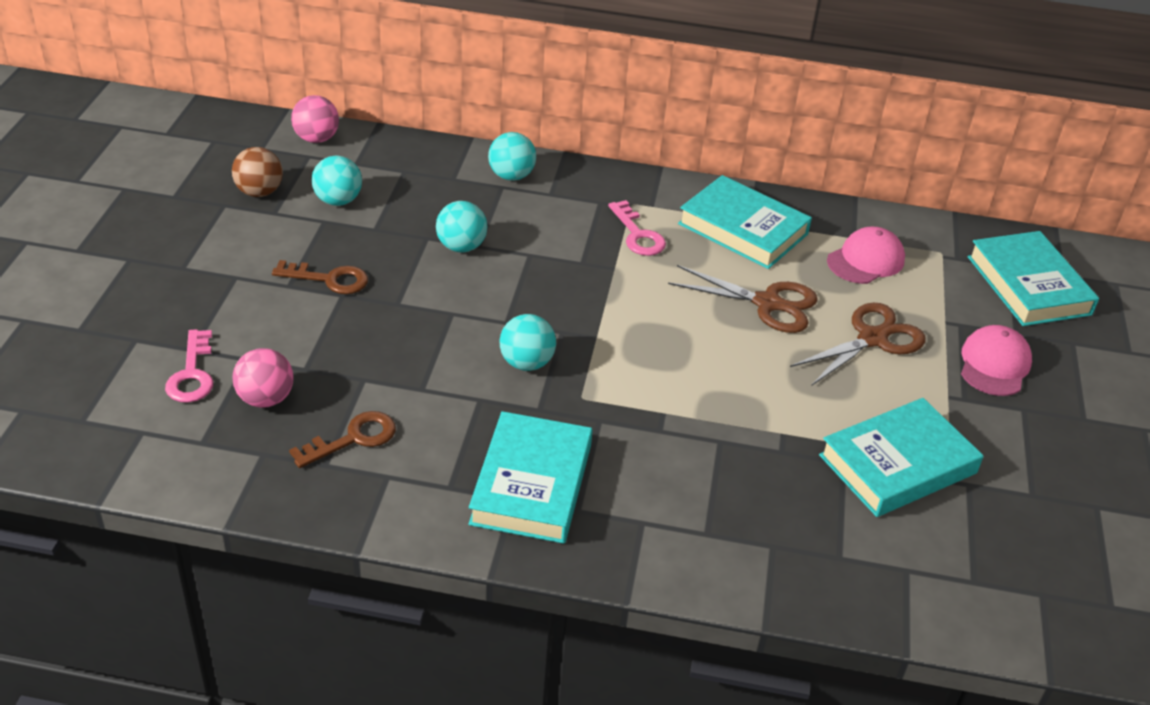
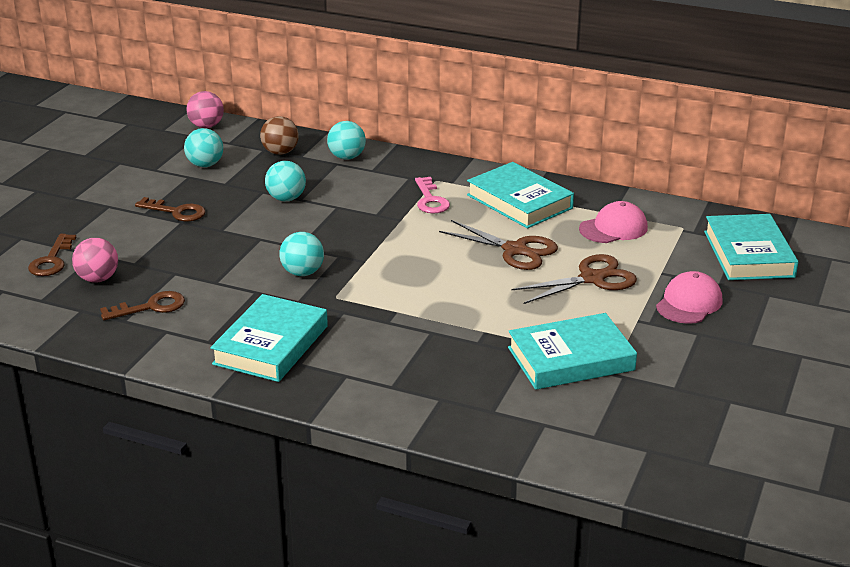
camera: 15 degrees right, 10 degrees down
(192, 374) = (52, 260): pink key -> brown key
(259, 192) = (148, 156): brown ball -> brown ball (280, 152)

